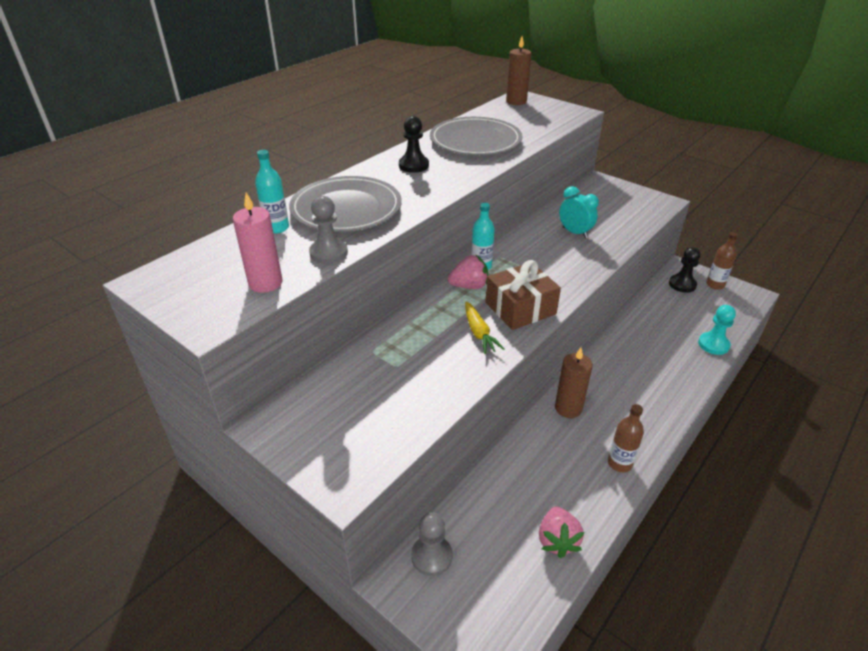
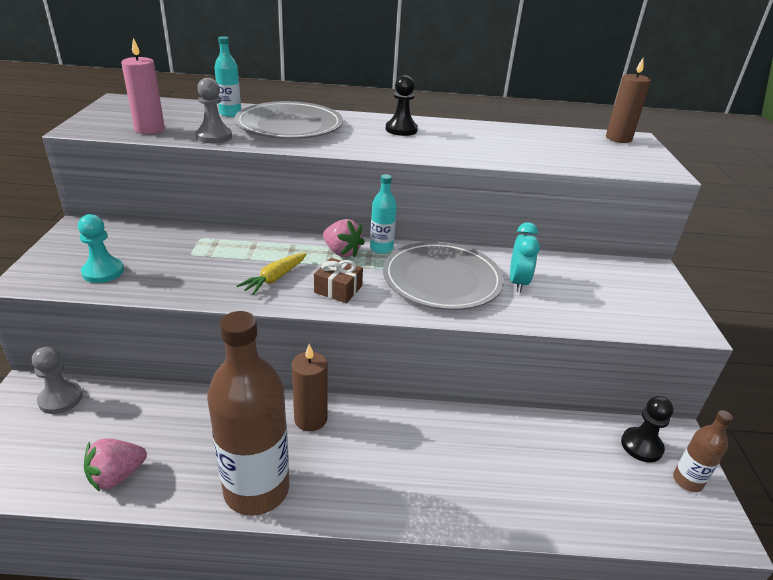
camera: 50 degrees right, 5 degrees down
(475, 141) = (494, 141): grey plate -> grey plate (442, 280)
(520, 308) = (338, 289): brown gift -> brown gift, size x0.60
(619, 463) = (256, 489): brown bottle -> brown bottle, size x2.10
(713, 344) = (553, 517): turquoise pawn -> turquoise pawn (103, 272)

